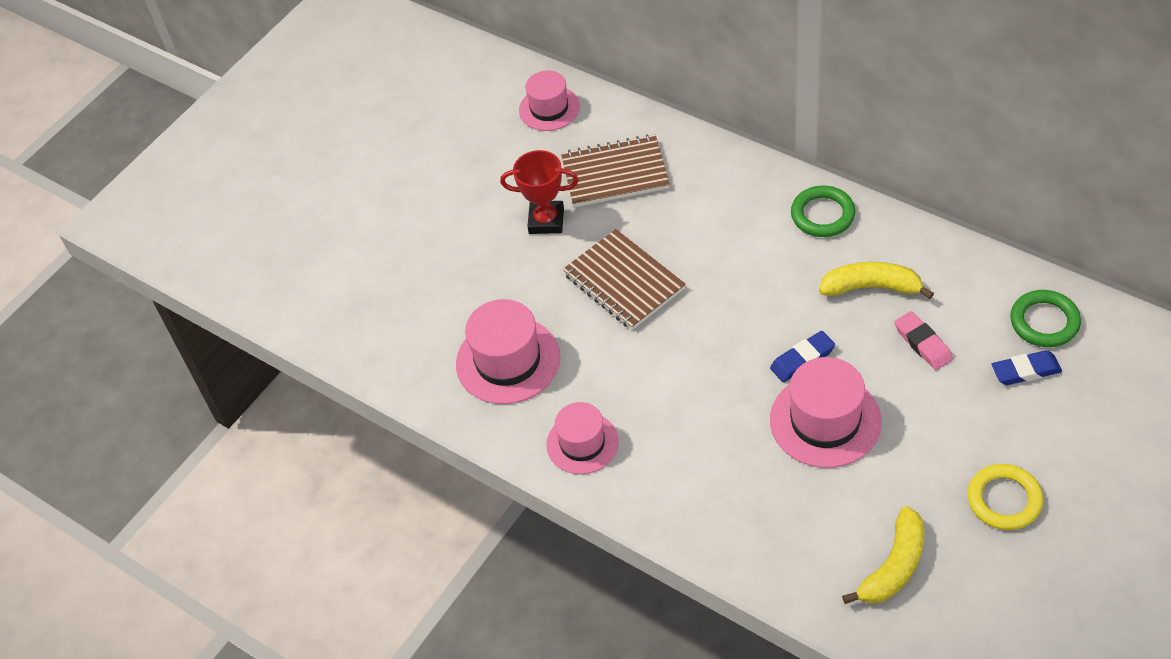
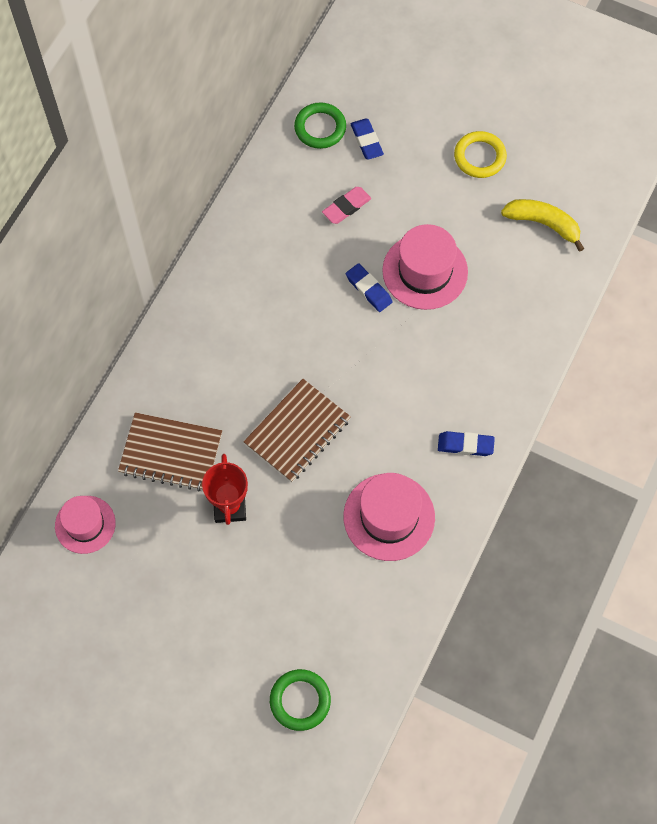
camera: 105 degrees left, 15 degrees up
(582, 443) = (465, 445): pink hat -> blue eraser
(615, 173) = (171, 453): brown notebook -> brown notebook turned 60 degrees counterclockwise
(822, 215) = (217, 281): green ring -> green ring (300, 700)
(871, 287) = (293, 243): yellow banana -> none

